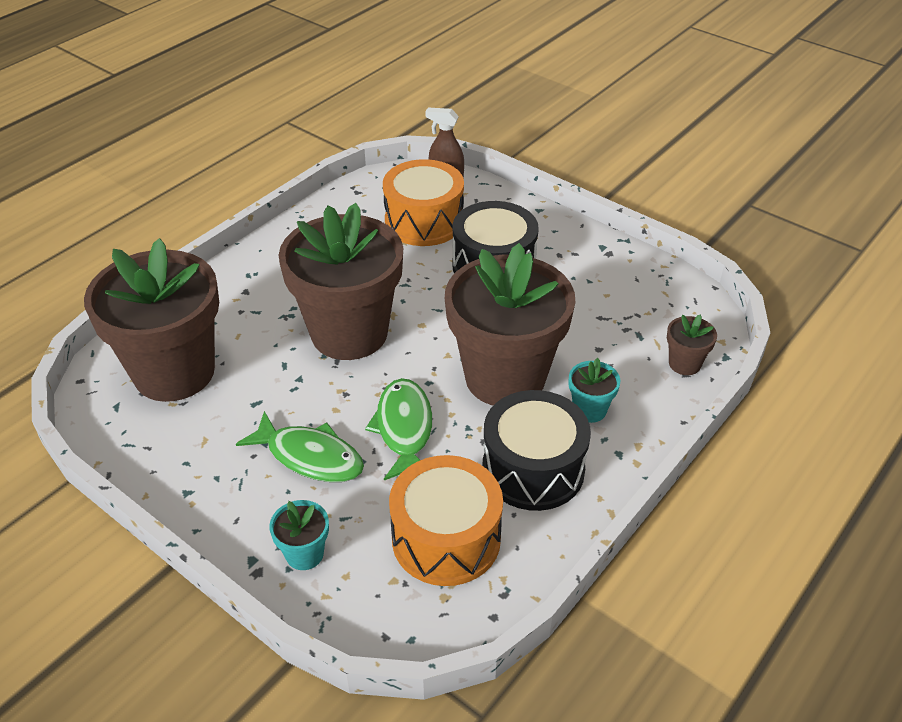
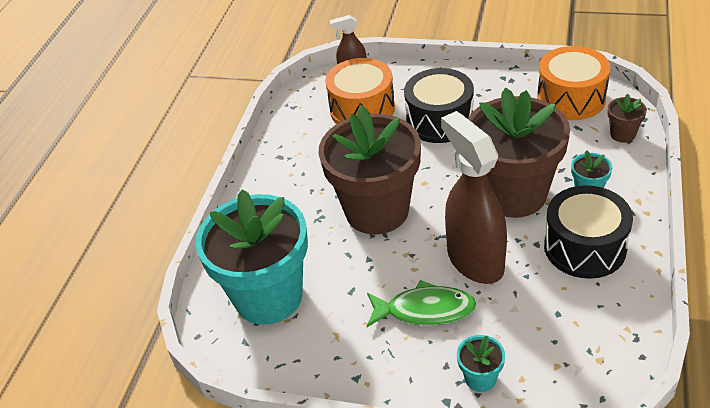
camera: 20 degrees left, 0 degrees up
(174, 372) = (268, 296): brown flower pot -> turquoise flower pot
(404, 428) = (475, 260): green fish -> brown spray bottle
(446, 538) = (568, 321): orange drum -> orange drum (571, 98)

